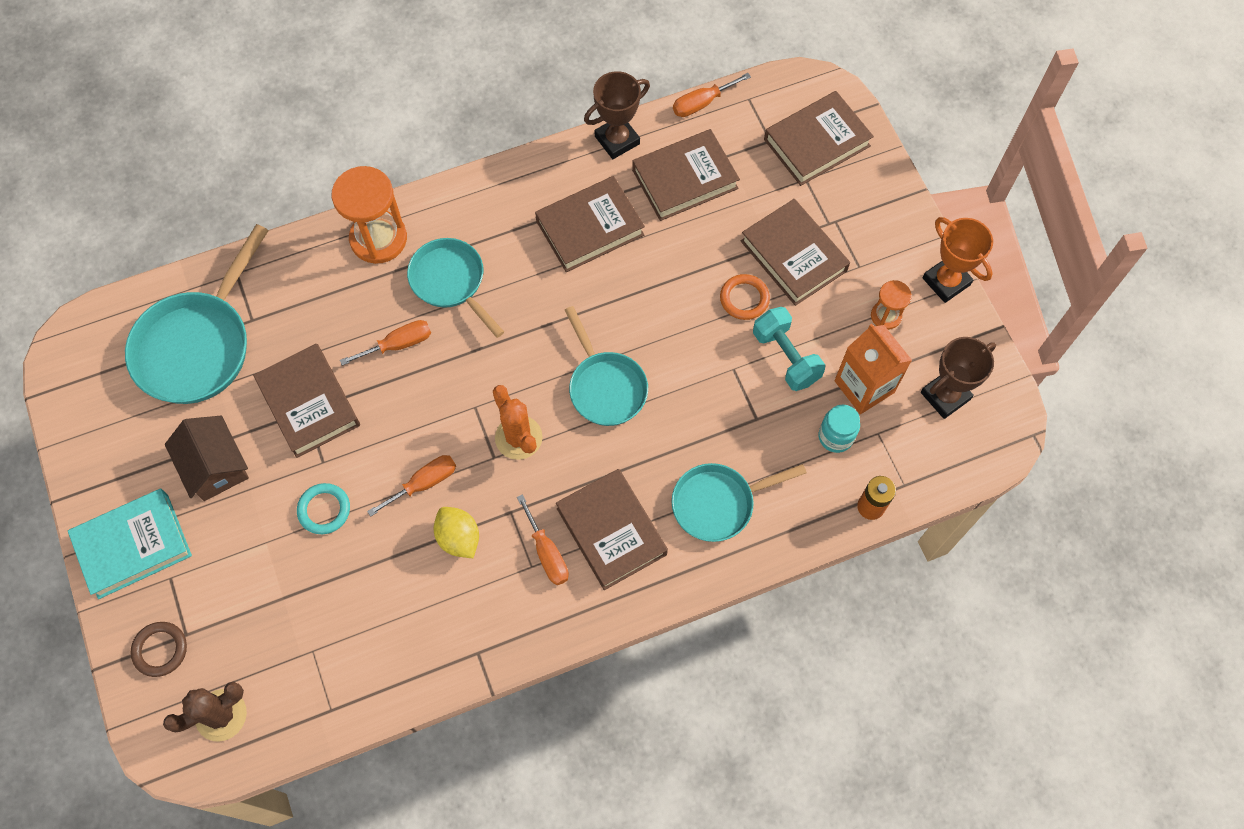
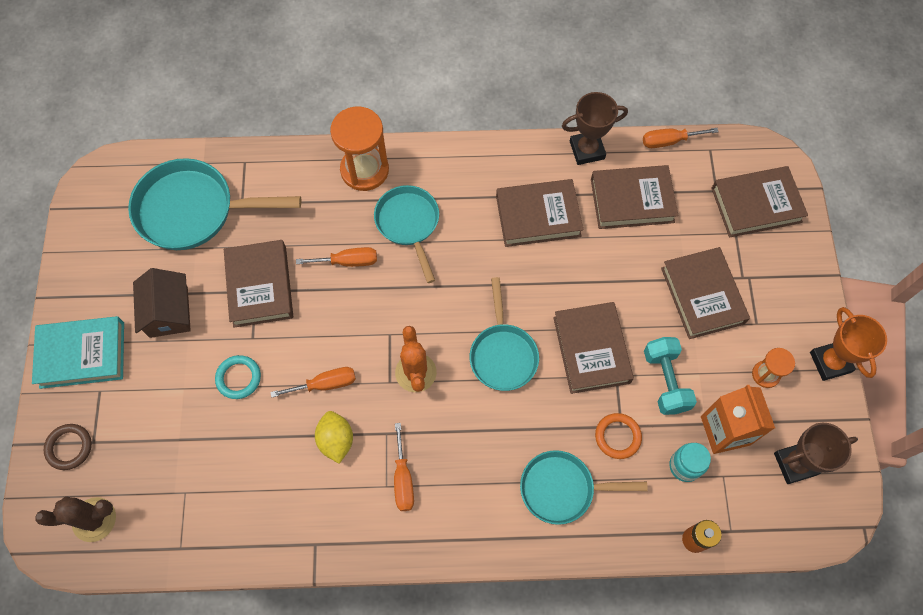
camera: 20 degrees right, 0 degrees up
(198, 345) = (193, 210): turquoise pan -> turquoise pan turned 45 degrees clockwise
(611, 531) = (463, 480): brown book -> brown book (591, 350)
(744, 299) = (647, 318): orange ring -> orange ring (617, 436)

